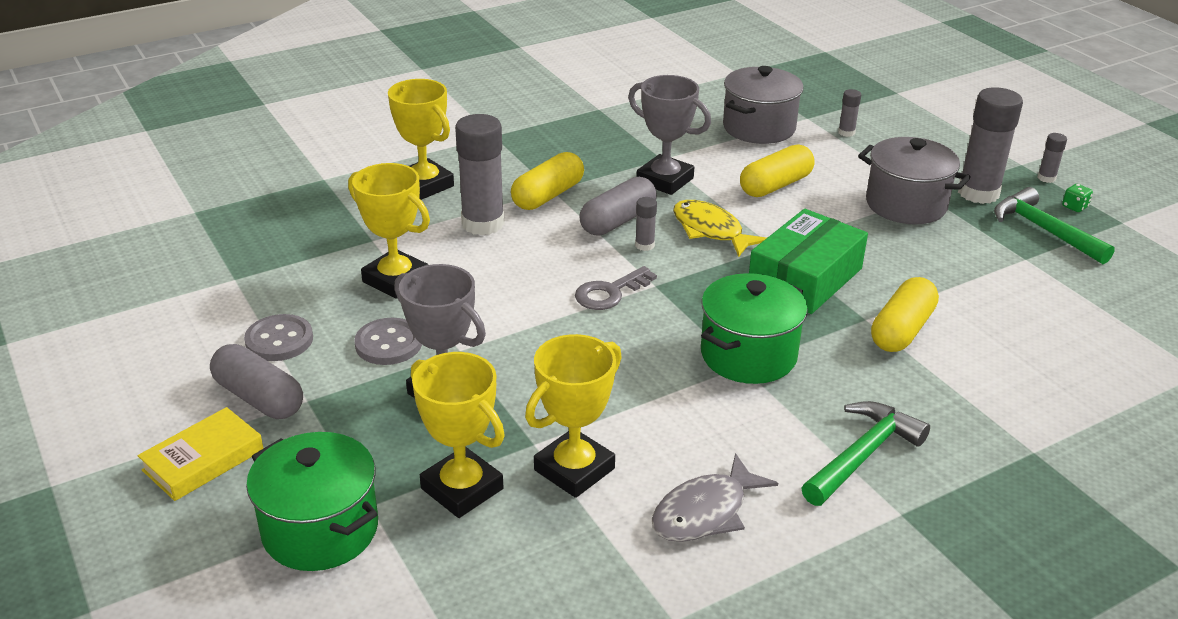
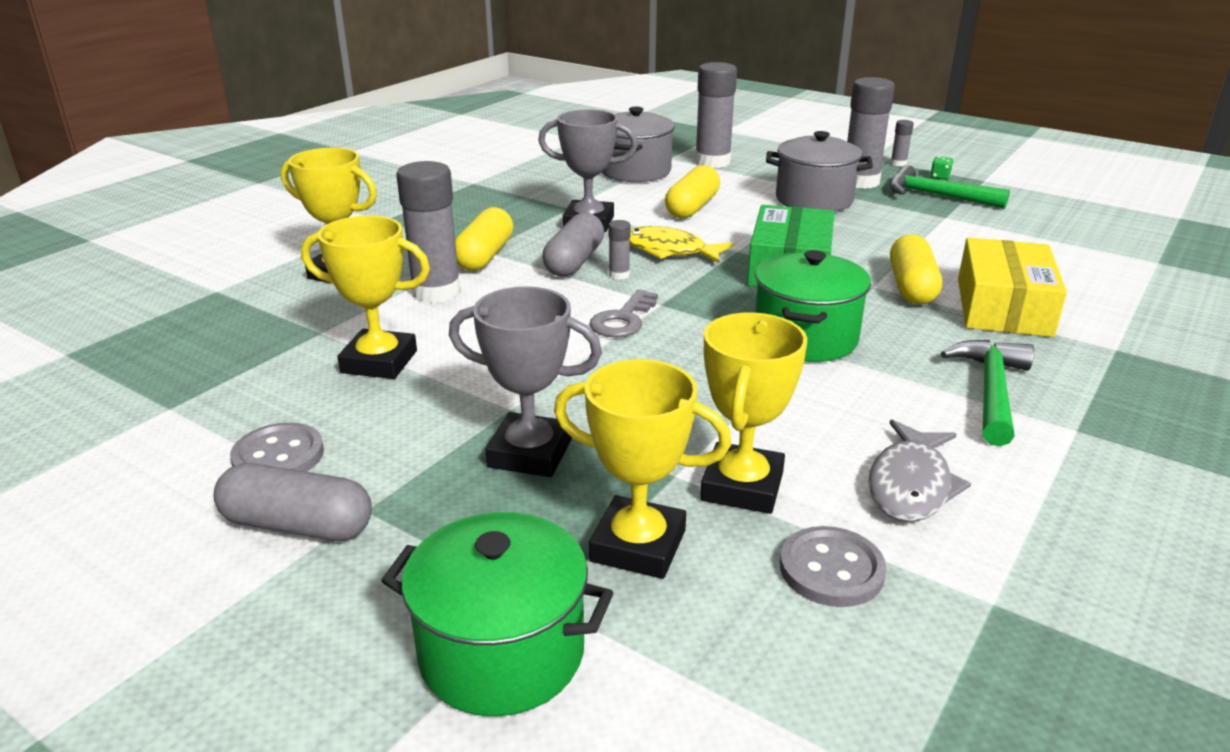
camera: 25 degrees left, 5 degrees down
(203, 460) = (270, 623): yellow book -> none
(388, 344) = (422, 424): grey button -> grey button (831, 569)
(846, 132) = (712, 162): grey glue stick -> grey glue stick, size x2.24
(970, 376) = (1003, 307): none -> yellow box

